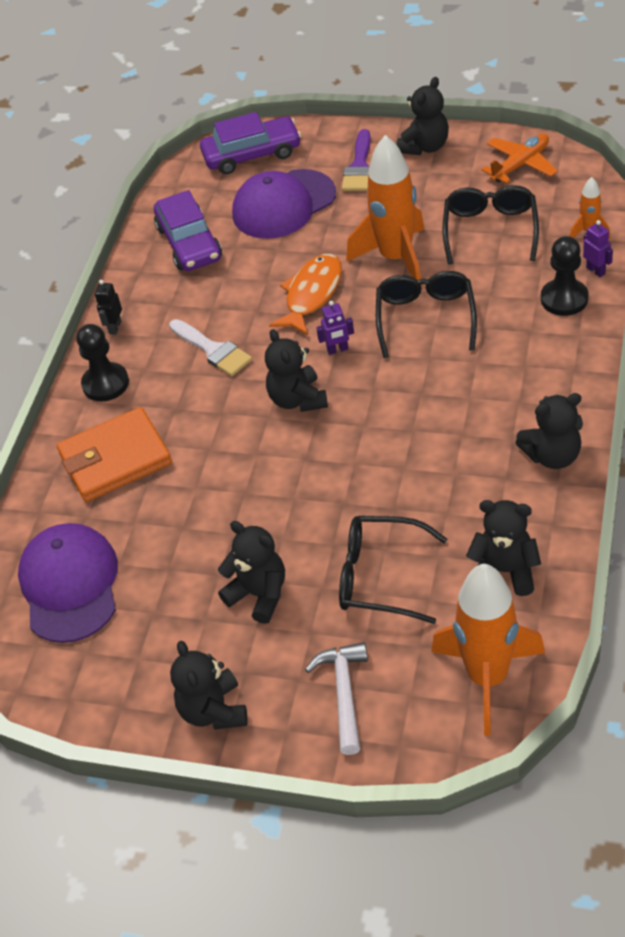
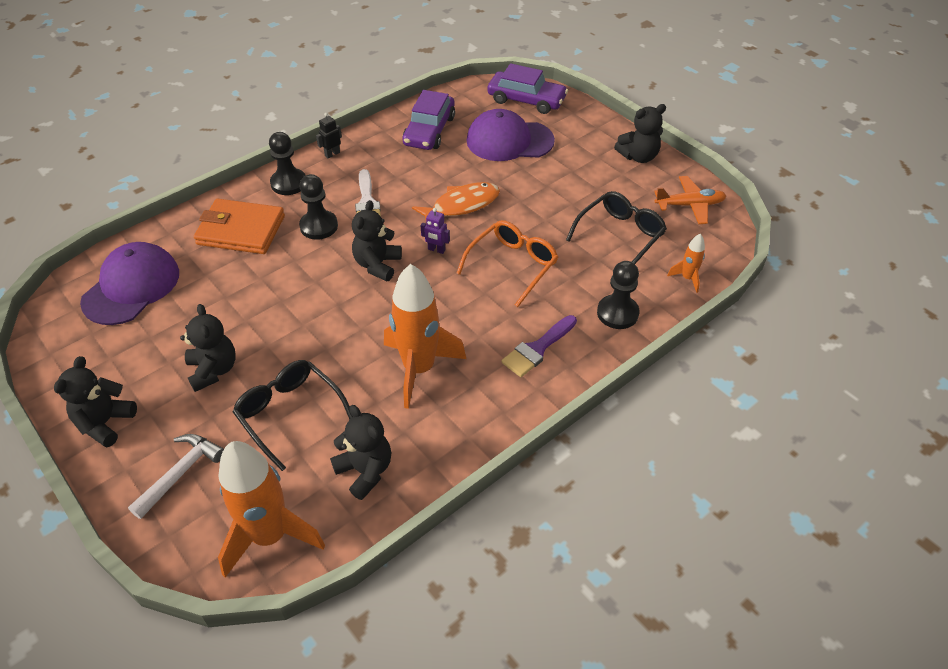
camera: 30 degrees right, 0 degrees up
(193, 403) = (319, 226): none -> black pawn
(359, 167) = (582, 145): purple brush -> purple brush (537, 349)
(396, 258) = (538, 215): orange rocket -> orange rocket (419, 369)
(425, 318) = (512, 265): black glasses -> orange glasses
(552, 456) = (486, 415): black teddy bear -> none
(596, 270) = (662, 308): purple robot -> none

